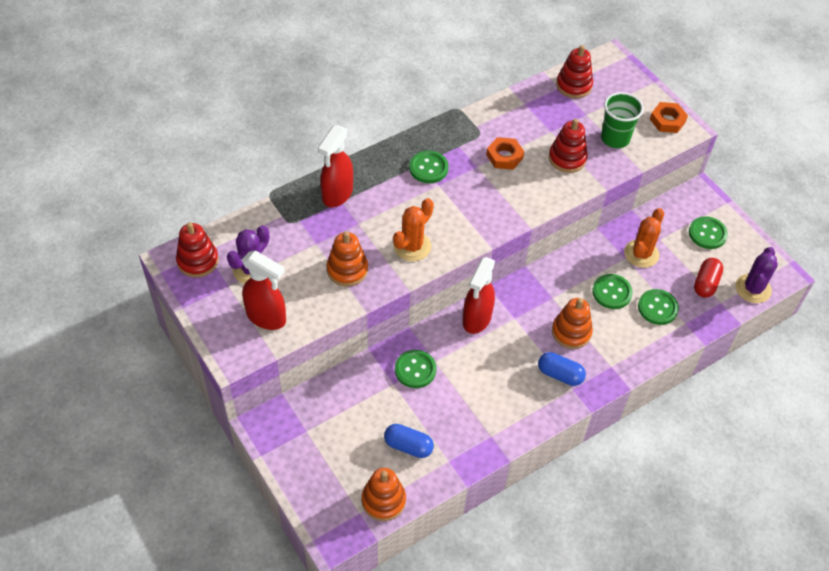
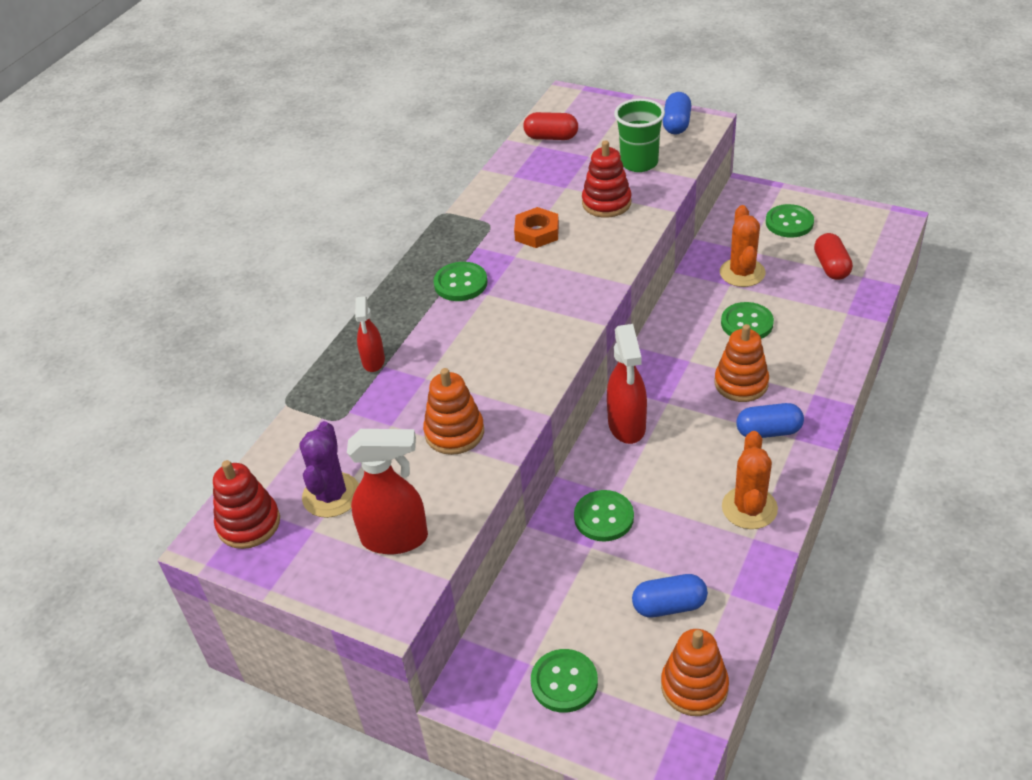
camera: 25 degrees left, 10 degrees down
(337, 195) = (373, 361): red spray bottle -> red spray bottle, size x0.61
(412, 246) = (511, 369): orange cactus -> orange cactus (749, 508)
(574, 86) = (551, 137): red stacking toy -> red capsule
(657, 308) = (806, 313): green button -> green button (564, 682)
(667, 120) = (676, 124): orange nut -> blue capsule
(753, 289) = (880, 248): purple cactus -> none

